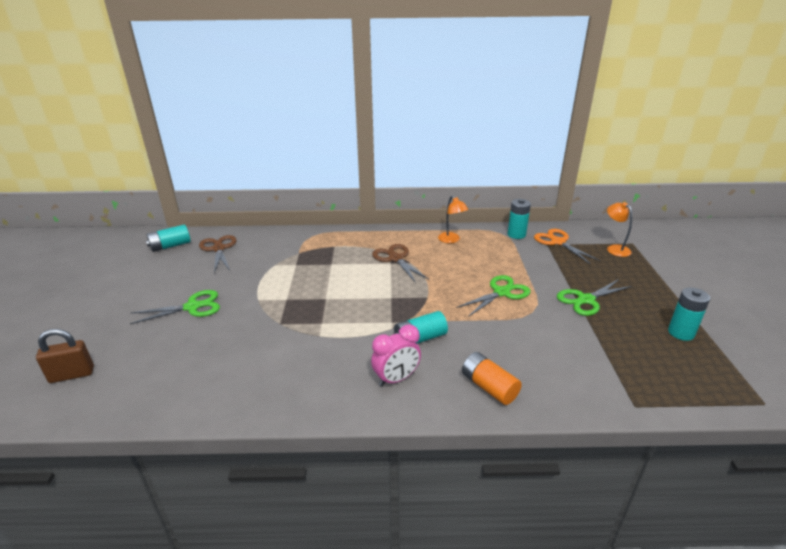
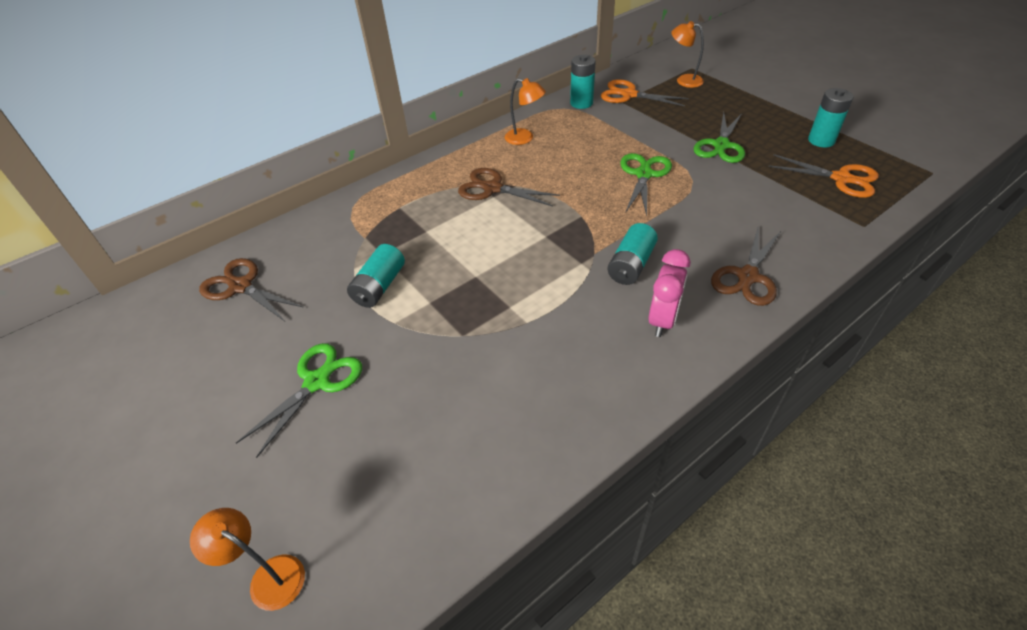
camera: 35 degrees left, 15 degrees up
(72, 375) = (268, 576): brown padlock -> orange lamp
(170, 246) = (154, 320): turquoise battery -> turquoise battery (379, 286)
(489, 387) = (747, 277): orange battery -> brown scissors
(661, 366) = (841, 179): none -> orange scissors

